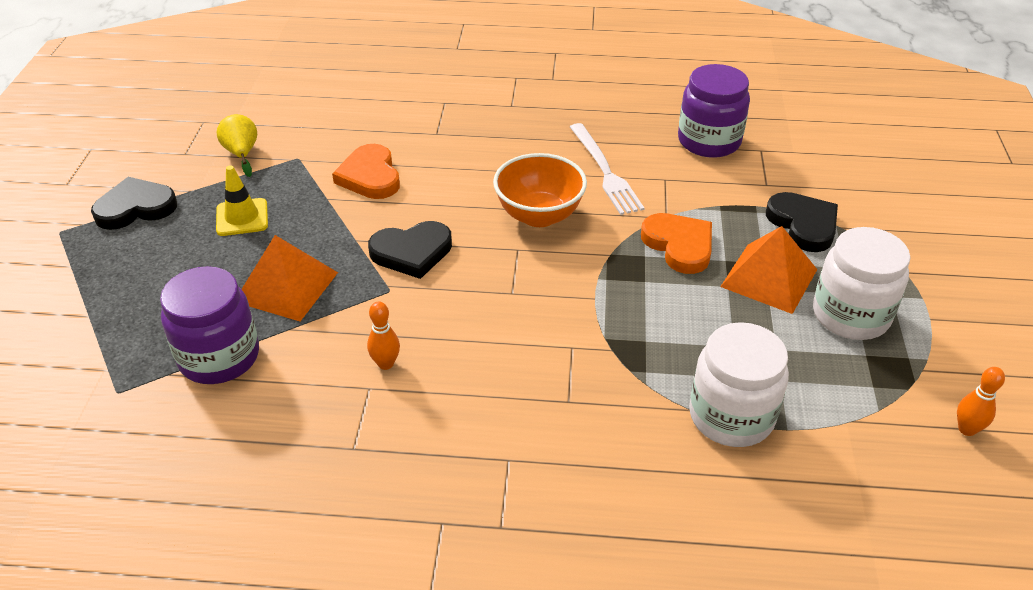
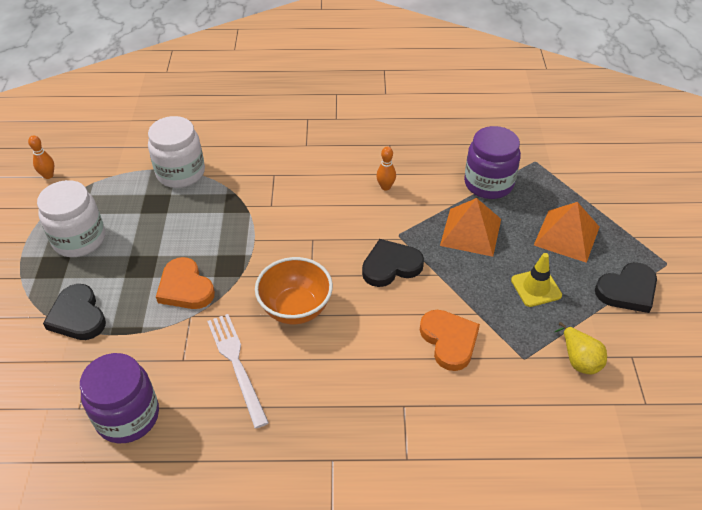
camera: 175 degrees right, 5 degrees up
(769, 278) = (125, 264): orange pyramid -> orange pyramid (567, 235)

